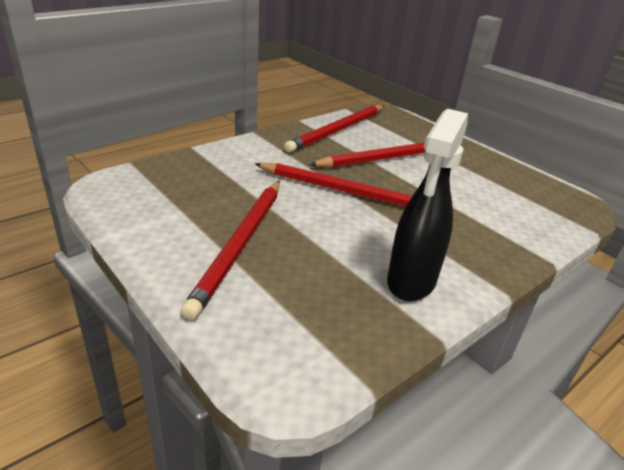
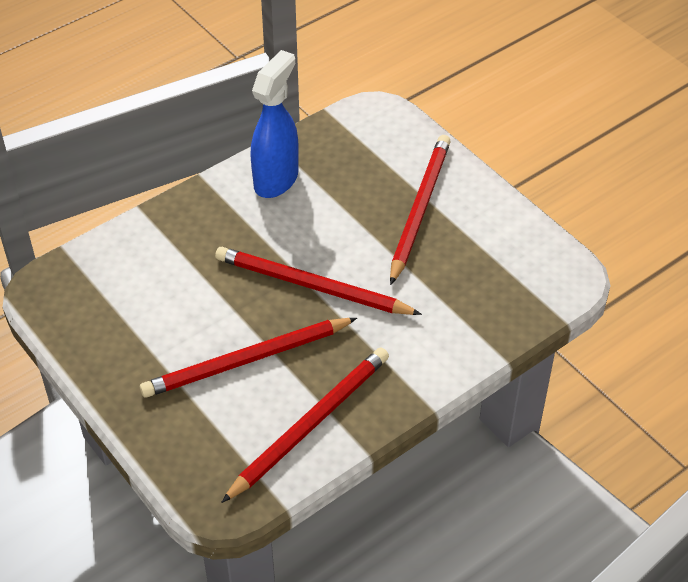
camera: 175 degrees left, 15 degrees up
(411, 282) = (276, 179): black spray bottle -> blue spray bottle

